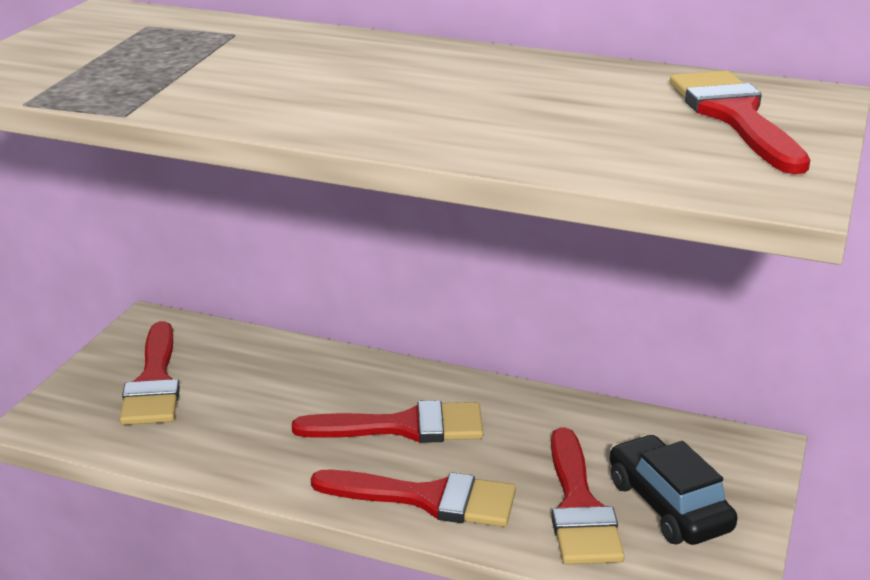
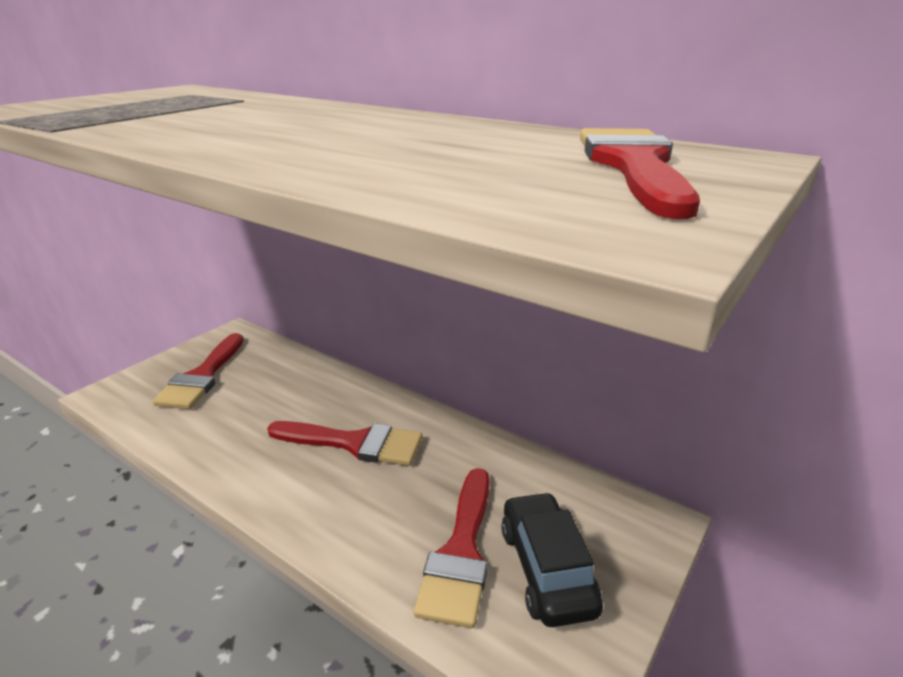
camera: 15 degrees right, 0 degrees up
(428, 498) = (334, 515): red brush -> none

